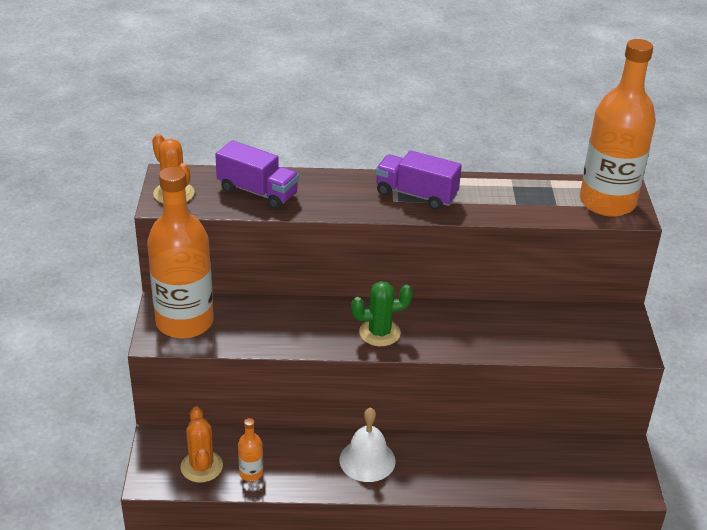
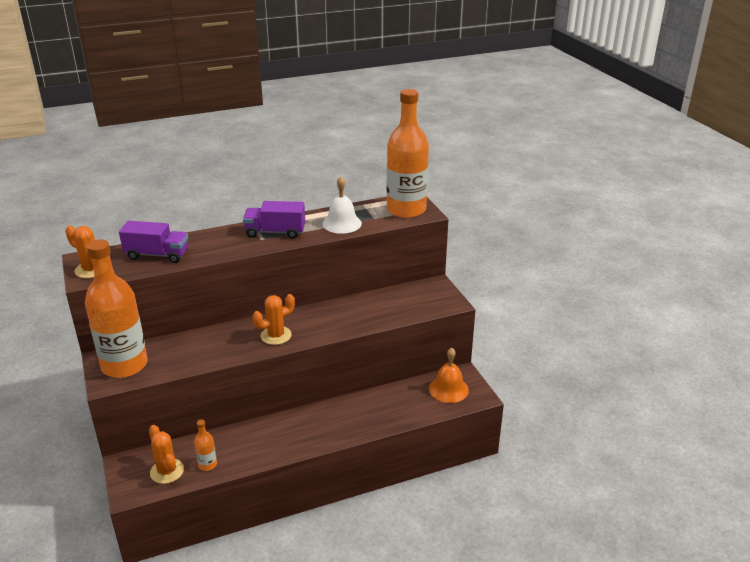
camera: 20 degrees left, 5 degrees down
(367, 460) = (290, 431): white bell -> white bell (342, 223)
(379, 333) = (276, 335): green cactus -> orange cactus
(597, 465) = (448, 389): none -> orange bell

